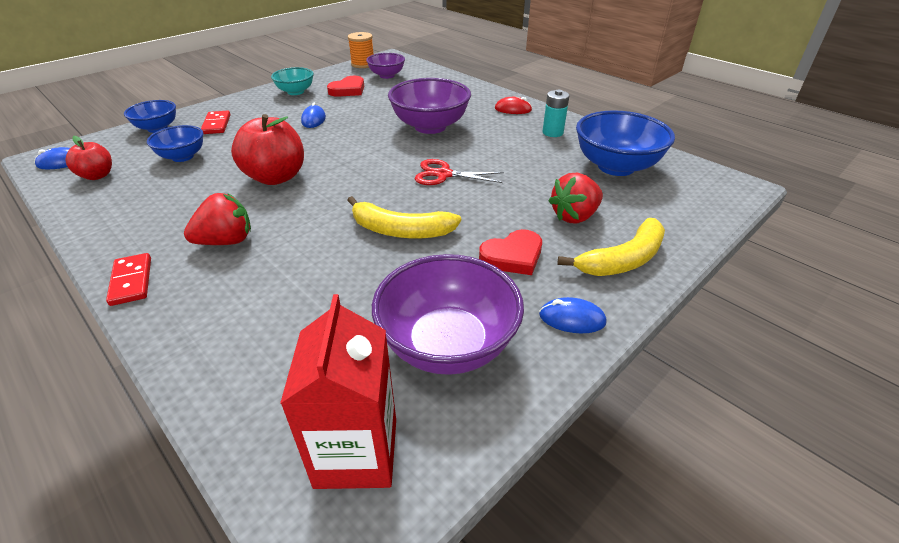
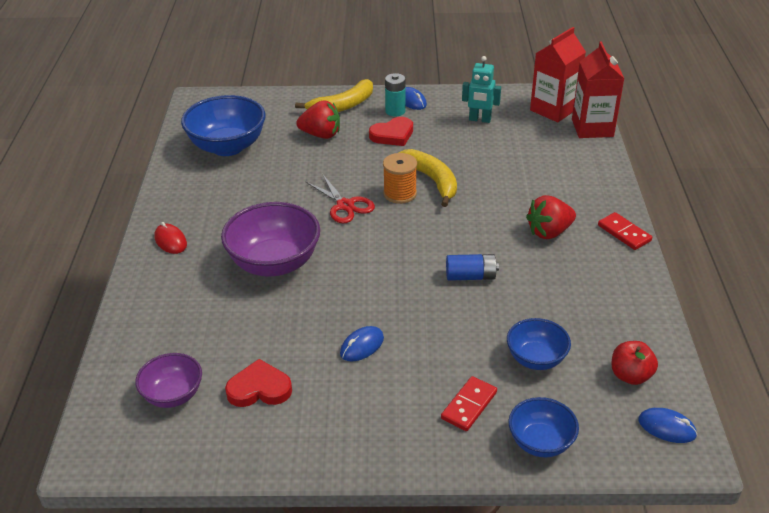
camera: 135 degrees left, 0 degrees up
(131, 281) = (624, 233): red domino -> red domino turned 60 degrees counterclockwise
(226, 241) = (549, 232): red strawberry -> red strawberry turned 45 degrees counterclockwise
(254, 449) = (592, 128): none -> red carton
(276, 177) = (470, 276): red apple -> blue battery
(295, 92) = (320, 429): turquoise bowl -> none
(363, 64) = (153, 456): orange spool -> orange spool (400, 194)
(447, 345) = (479, 120): purple bowl -> turquoise robot
(513, 256) = (392, 135): red heart -> red heart turned 135 degrees clockwise
(552, 132) = (199, 196): turquoise battery -> turquoise battery (395, 111)
(623, 260) = (343, 106): yellow banana -> yellow banana turned 135 degrees clockwise

